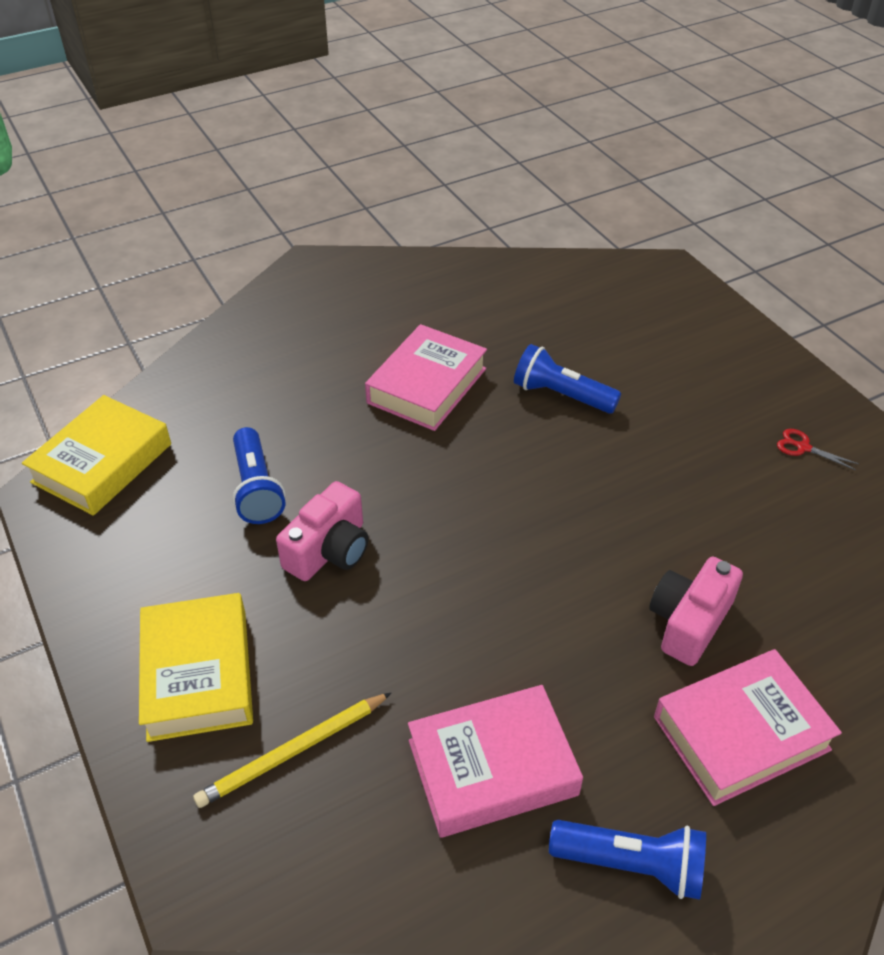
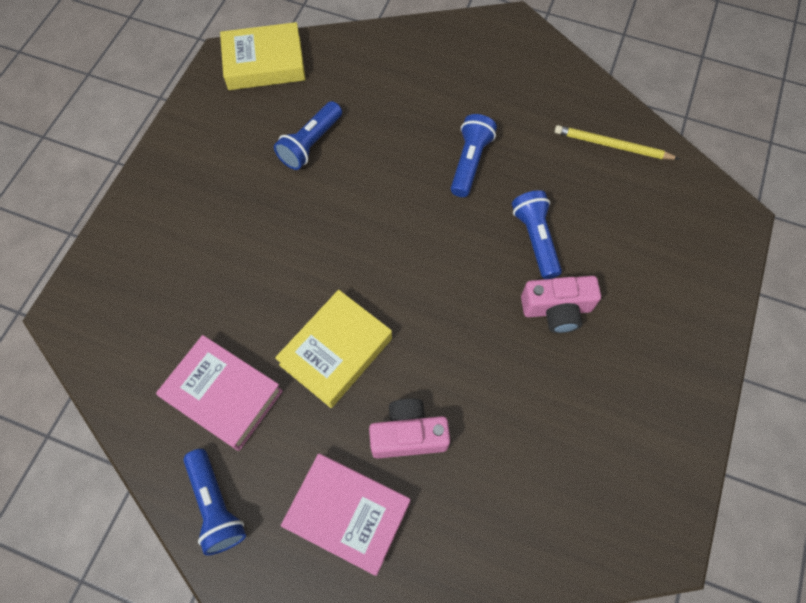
camera: 50 degrees right, 20 degrees up
(198, 674) = (173, 217): yellow book -> yellow book (336, 351)
(293, 752) = (162, 295): yellow pencil -> yellow pencil (612, 145)
(329, 550) = (299, 211): pink camera -> pink camera (557, 309)
(427, 386) = (470, 162): pink book -> blue flashlight
(803, 447) = (631, 416): red scissors -> none

